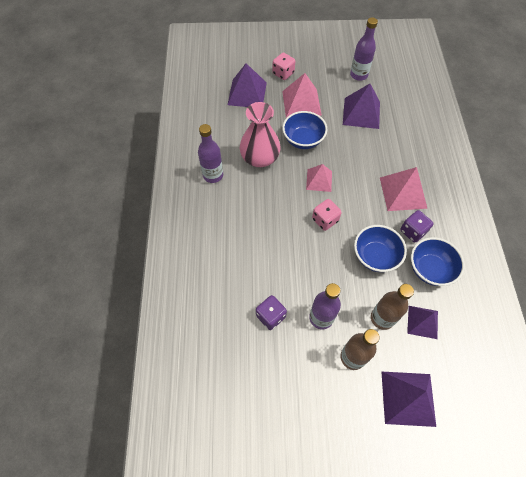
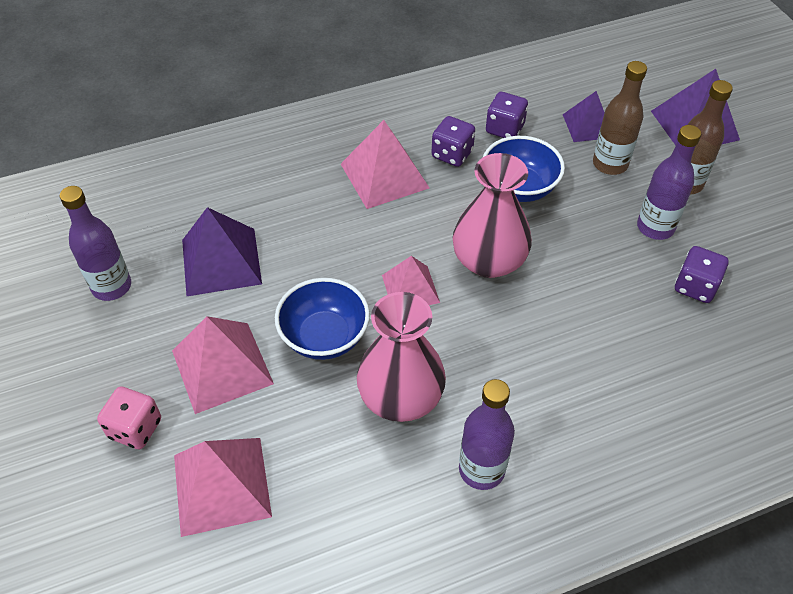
camera: 110 degrees left, 10 degrees down
(247, 93) = (222, 485): purple pyramid -> pink pyramid
(325, 220) = (489, 261): pink dice -> pink vase
(430, 269) = (504, 129): blue bowl -> purple dice

